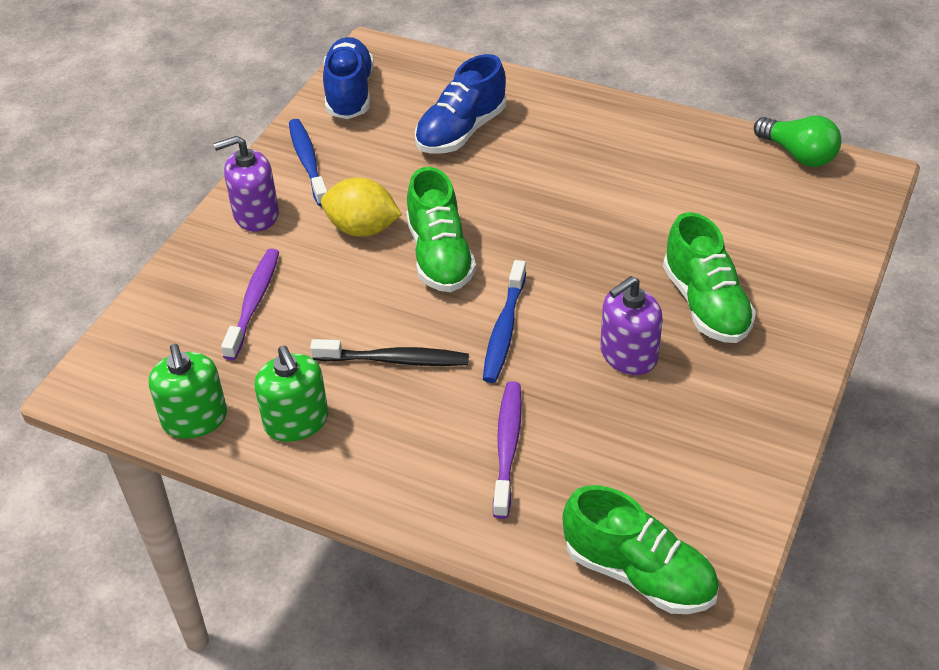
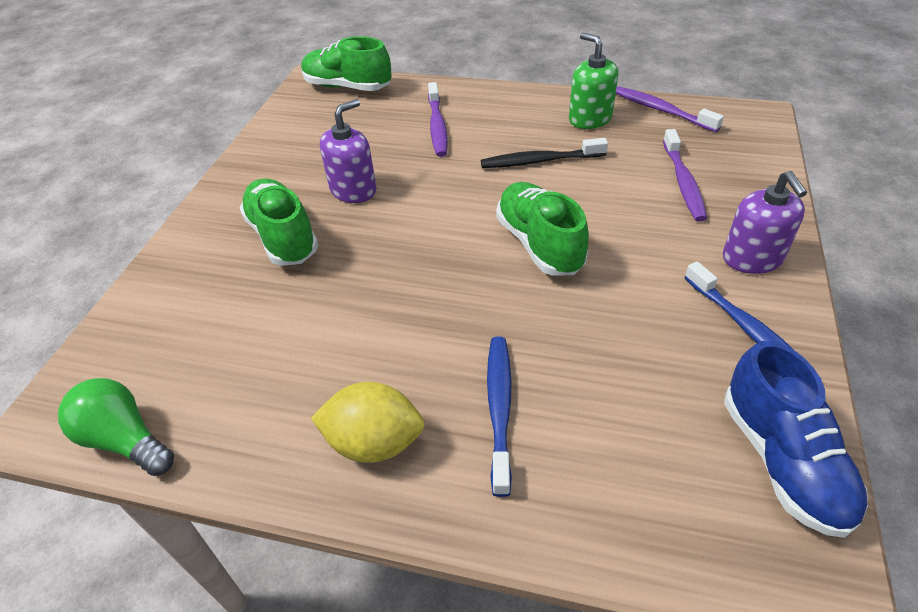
camera: 170 degrees right, 0 degrees up
(195, 419) = (661, 110): green soap dispenser -> purple toothbrush
(256, 214) = (752, 258): purple soap dispenser -> purple soap dispenser turned 105 degrees clockwise
(362, 229) = (631, 259): yellow lemon -> yellow lemon (374, 442)
(461, 131) = (583, 410): blue shoe -> none
(504, 329) = (459, 193): blue toothbrush -> blue toothbrush (499, 409)

